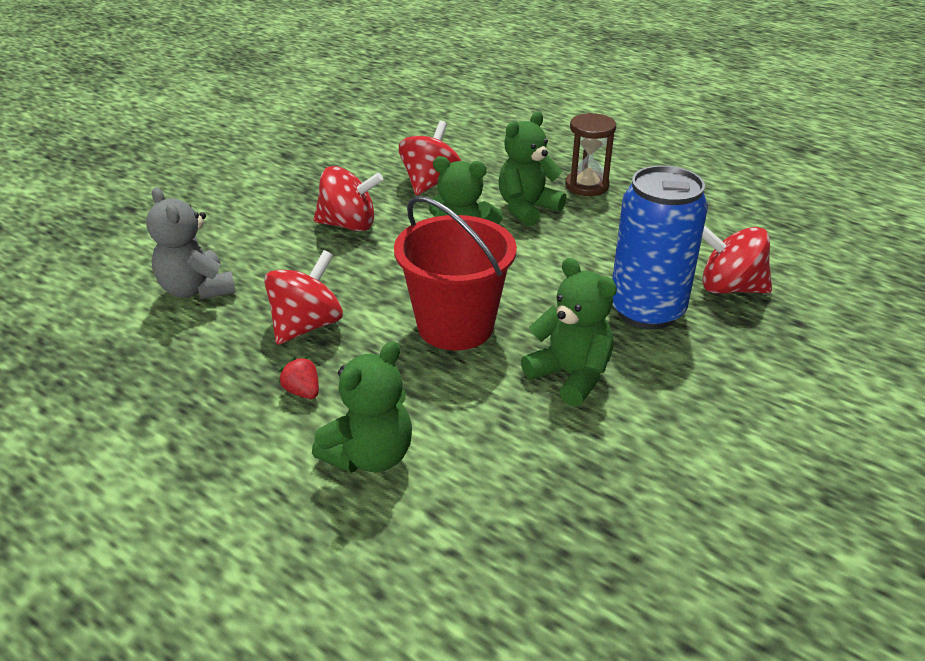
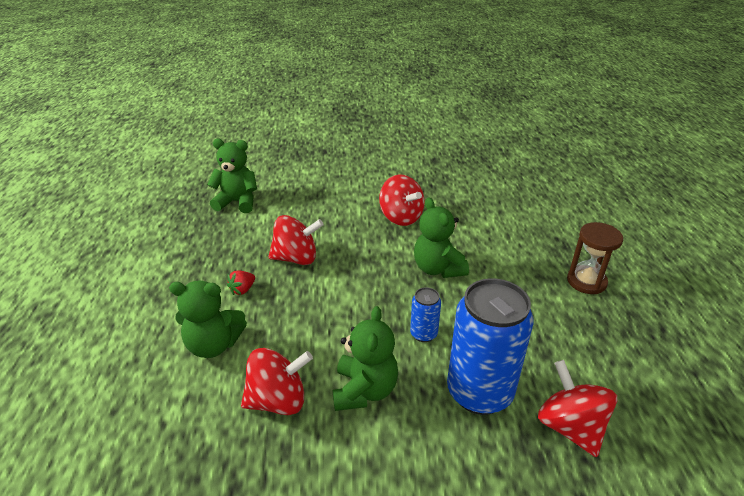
camera: 50 degrees right, 0 degrees up
(197, 289) = (286, 208): grey teddy bear -> none
(302, 391) = (242, 290): red strawberry -> red strawberry turned 150 degrees counterclockwise
(430, 183) = (484, 219): red spinning top -> red spinning top (278, 400)
(455, 326) = (357, 311): red bucket -> none
(527, 209) = (517, 271): green teddy bear -> green teddy bear (237, 202)
(540, 302) = (423, 334): none -> blue can

